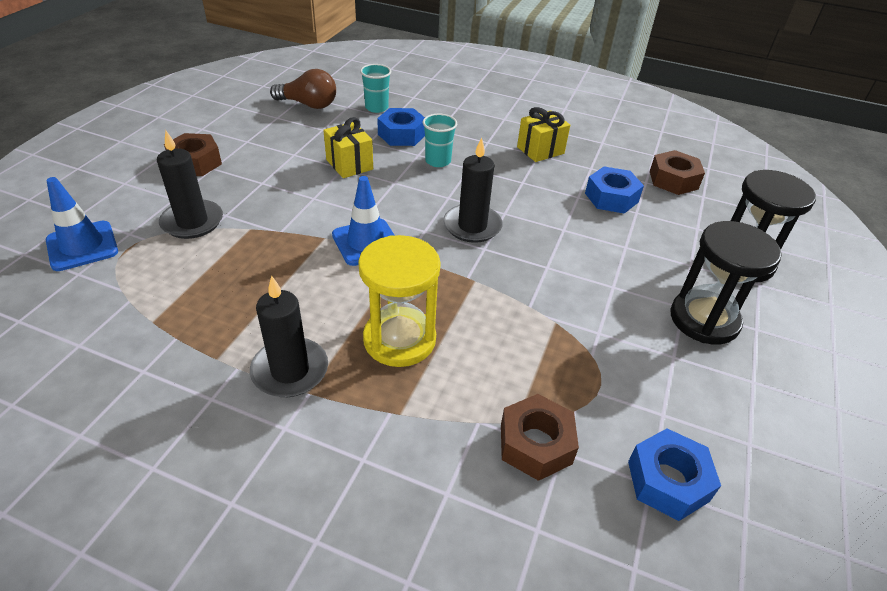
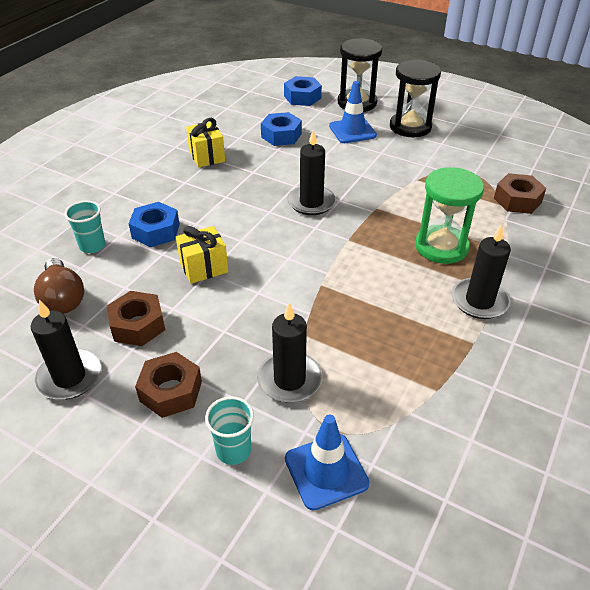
camera: 80 degrees left, 0 degrees up
(221, 119) = (69, 377): none -> black candle
(309, 105) = (63, 298): brown light bulb -> brown light bulb turned 135 degrees clockwise
(366, 242) = (329, 259): blue traffic cone -> blue traffic cone (352, 131)
(399, 339) = (441, 247): yellow hourglass -> green hourglass
(438, 161) = (211, 212): turquoise cup -> turquoise cup (233, 450)
(667, 481) = (529, 162): blue nut -> blue nut (302, 97)
(673, 180) = (263, 107): brown nut -> brown nut (137, 325)

